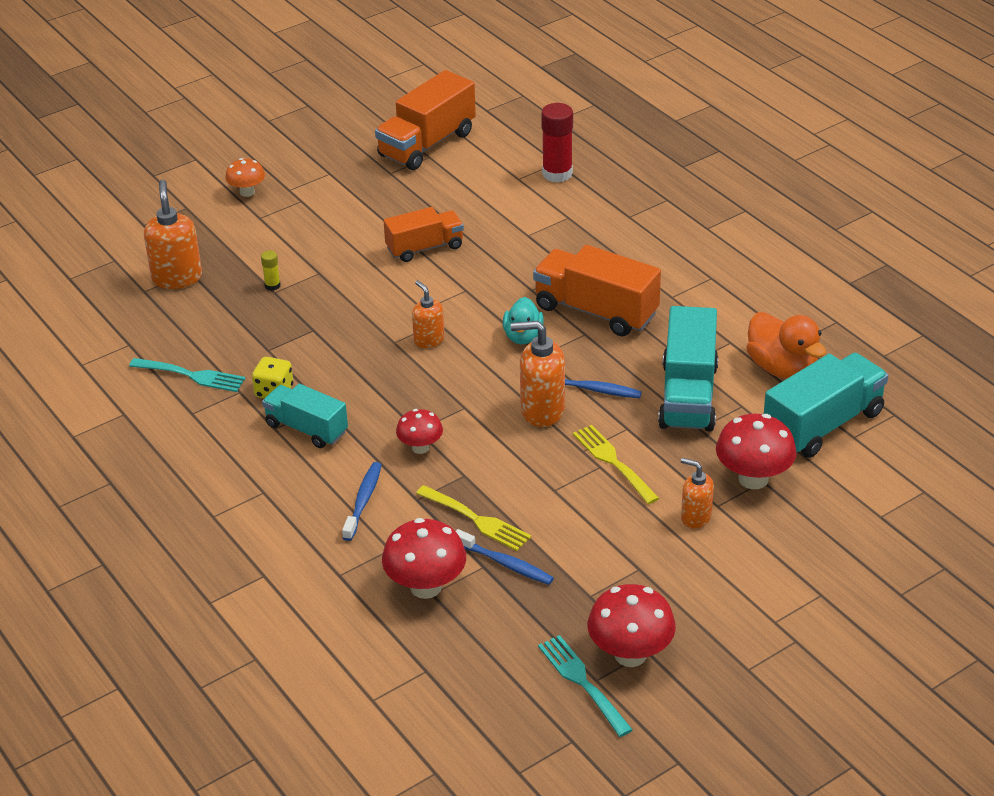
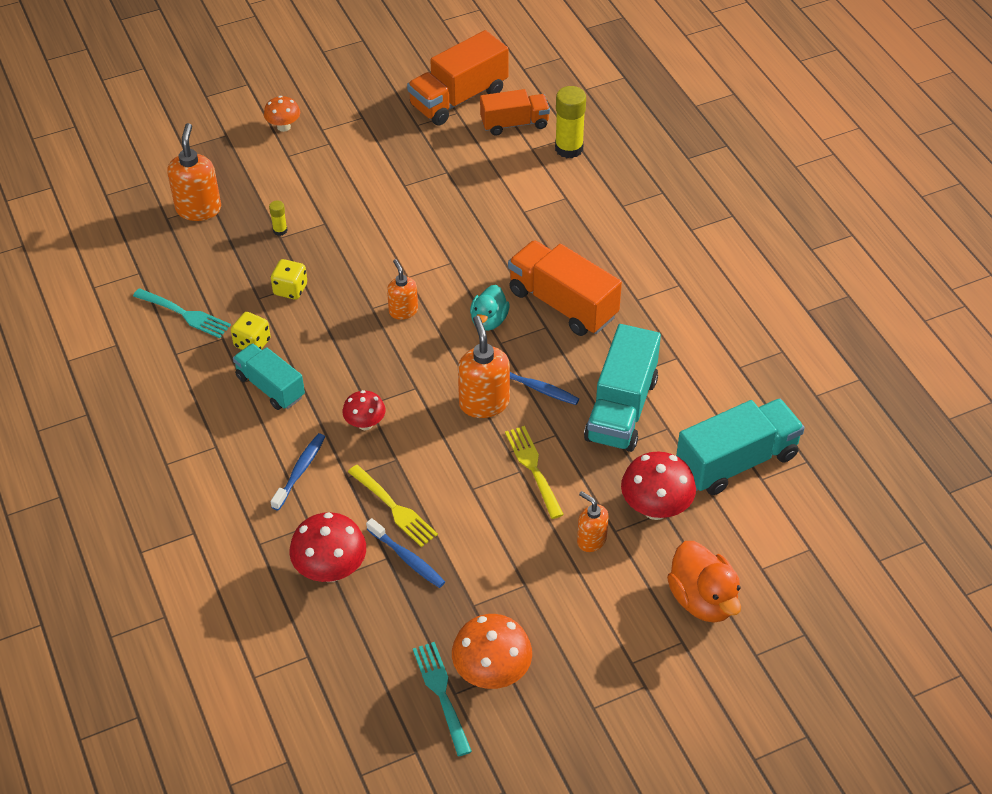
camera: 10 degrees right, 10 degrees up
(300, 337) = (290, 289): none -> yellow dice
(425, 248) = (426, 211): orange truck -> orange truck (514, 124)
(541, 410) = (484, 403): orange soap dispenser -> orange soap dispenser turned 60 degrees clockwise
(557, 173) = (569, 148): red glue stick -> yellow glue stick
(630, 654) = (492, 673): red mushroom -> orange mushroom
(782, 368) = (716, 394): orange duck -> orange duck (703, 599)

